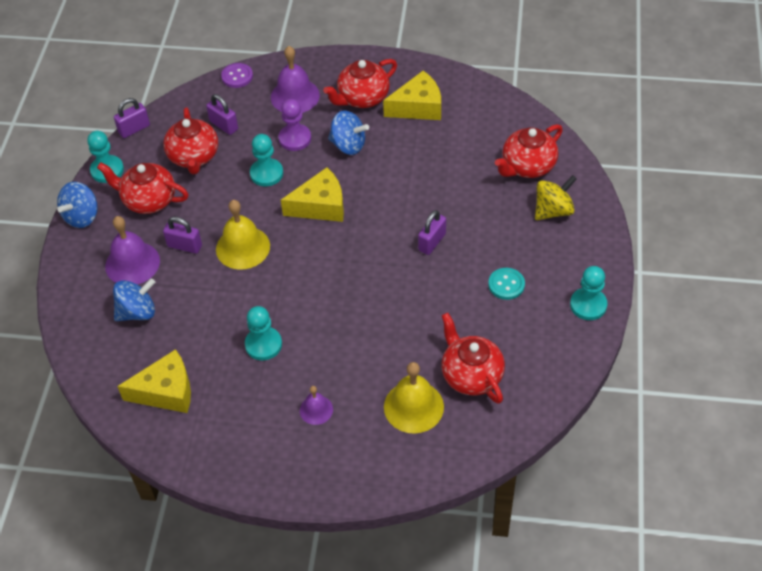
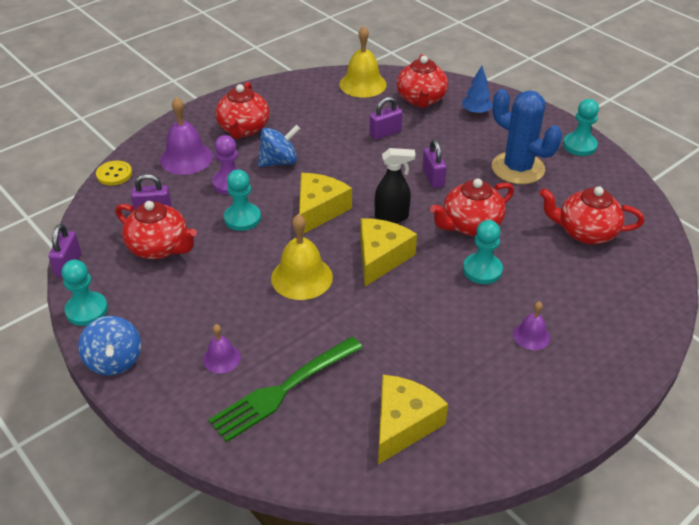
camera: 50 degrees left, 10 degrees down
(132, 263) = (221, 358): purple bell -> purple bell, size x0.56
(137, 312) = (284, 389): blue spinning top -> green fork
(148, 200) = (164, 304): red teapot -> red teapot (470, 225)
(184, 246) = (250, 312): purple padlock -> purple padlock (385, 133)
(237, 76) = (114, 174): purple button -> yellow button
(263, 344) = (424, 327): turquoise pawn -> turquoise pawn (482, 270)
(358, 250) = (392, 217): none -> black spray bottle
(413, 406) = (585, 279): yellow bell -> yellow bell (363, 84)
(418, 107) = (294, 111): yellow cheese -> yellow cheese (381, 257)
(506, 284) = (518, 168): turquoise button -> blue cactus
(553, 210) = (476, 112): yellow spinning top -> blue tree

